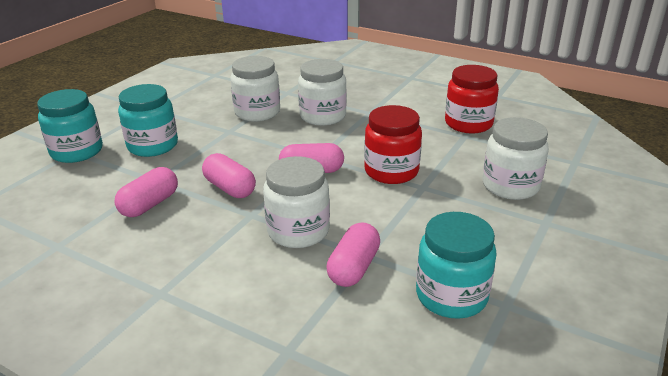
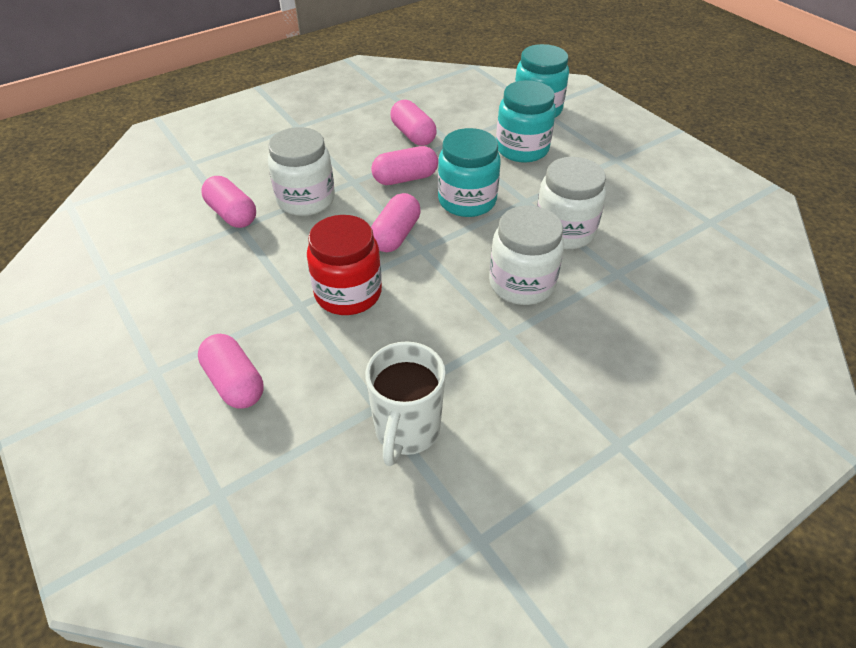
camera: 115 degrees right, 15 degrees up
(451, 295) = (148, 253): turquoise jar -> turquoise jar (467, 201)
(468, 123) = (406, 431): red jar -> white mug
(510, 186) = (235, 382): white jar -> pink capsule

